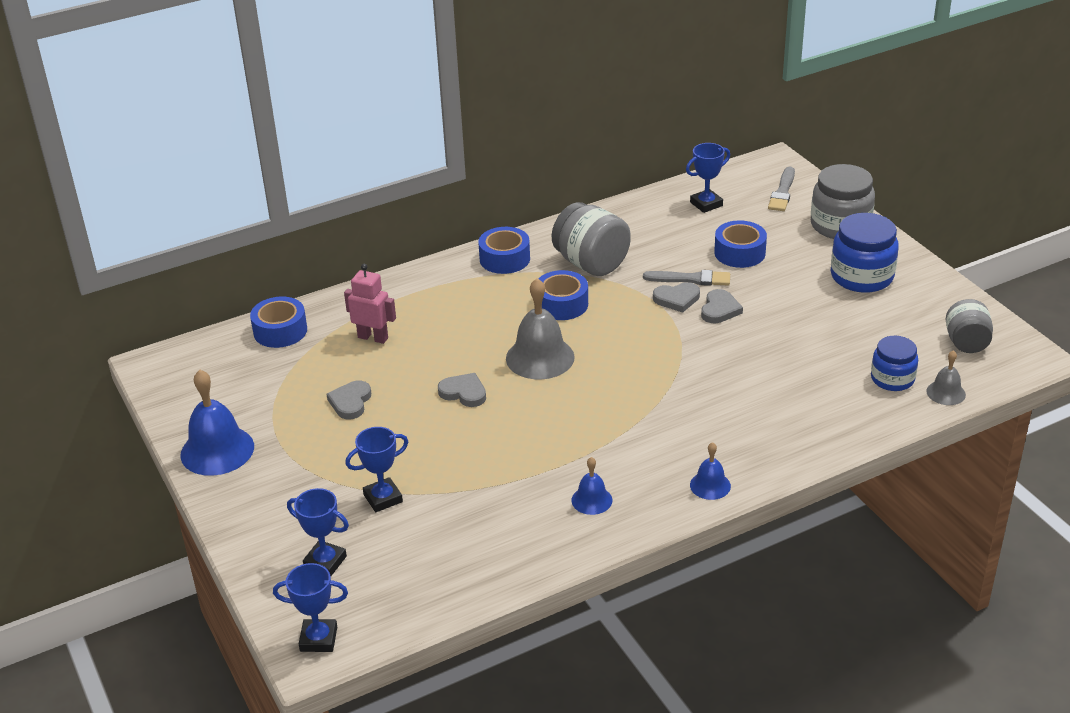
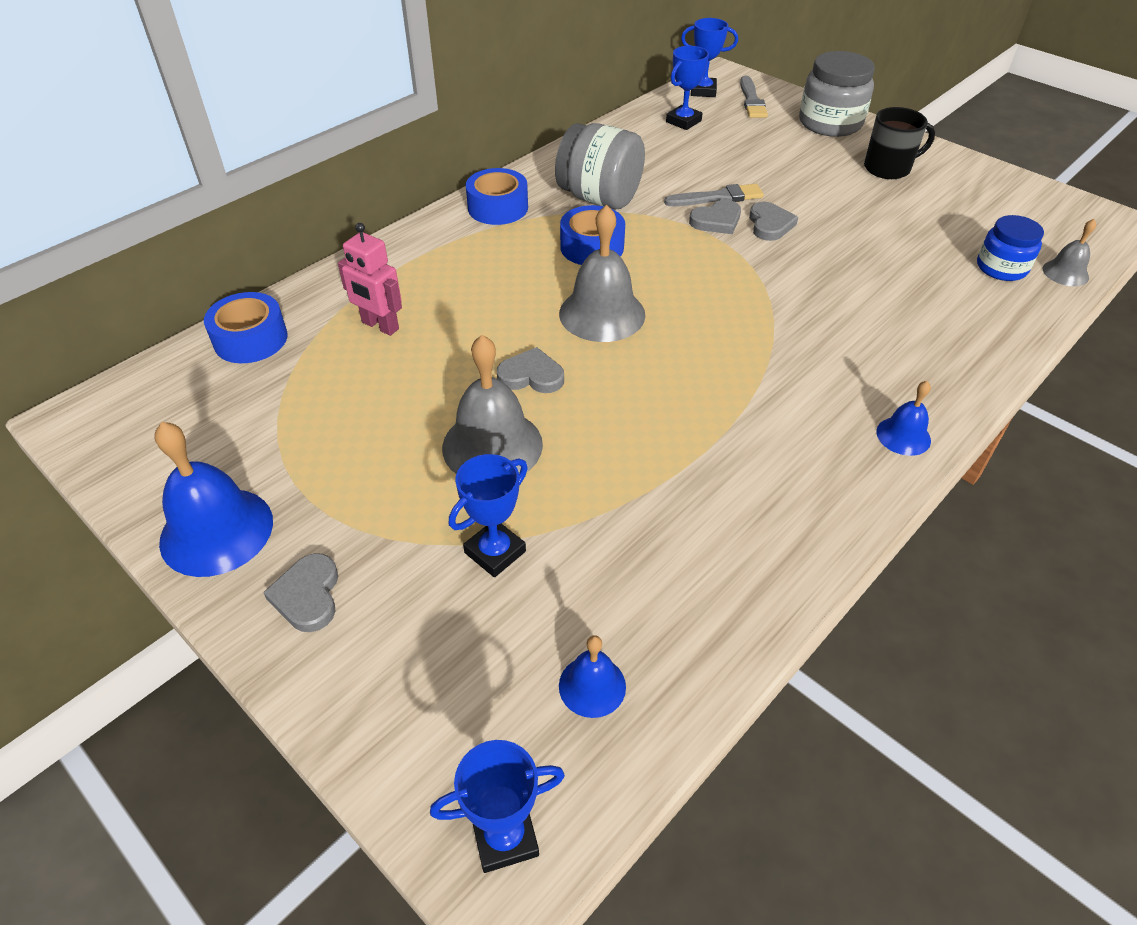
camera: 20 degrees left, 10 degrees up
(325, 562) = (455, 682): blue trophy -> blue trophy (703, 91)
(350, 402) = (386, 418): grey heart -> grey heart (307, 595)
(373, 337) = (380, 326): pink robot -> pink robot turned 150 degrees counterclockwise
(413, 434) = (492, 445): none -> grey bell
(591, 500) = (775, 489): blue bell -> blue bell (592, 686)
(739, 253) = (750, 163): blue tape -> none
(861, 276) = (888, 168): blue jar -> black mug
(966, 343) = (1041, 217): grey jar -> none

